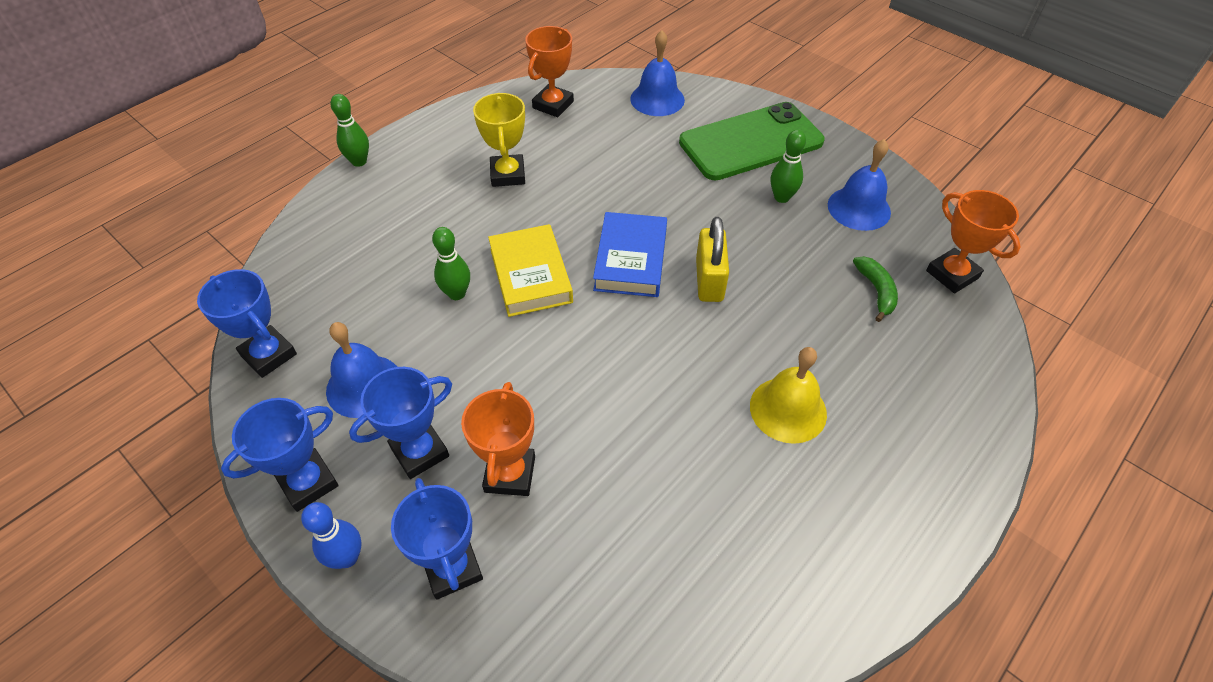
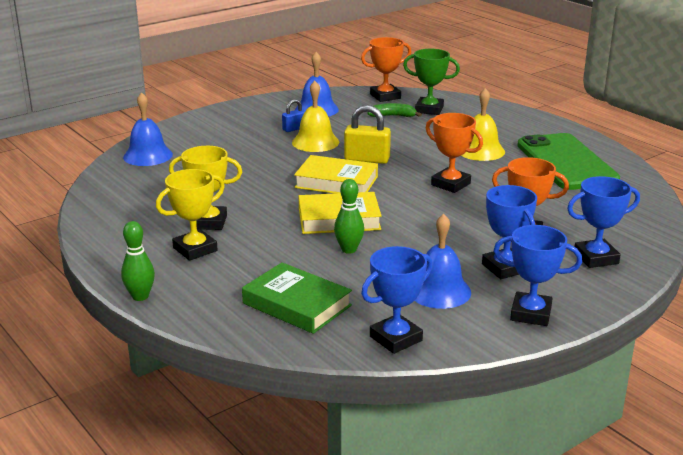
camera: 80 degrees left, 25 degrees down
(308, 482) = (531, 314): blue trophy -> blue trophy turned 45 degrees counterclockwise
(340, 268) = (296, 304): none -> green book
(347, 557) = (592, 296): blue bowling pin -> none
(449, 177) = (195, 249): none -> yellow trophy
(553, 105) = (121, 197): orange trophy -> orange trophy (450, 184)
(631, 260) = (336, 182): blue book -> yellow book
(746, 223) = (315, 142): none -> yellow bell
(751, 142) = (227, 130): green phone -> green phone (566, 162)
(781, 197) = (294, 129): green bowling pin -> blue padlock
(926, 333) = (429, 109): none -> green trophy

